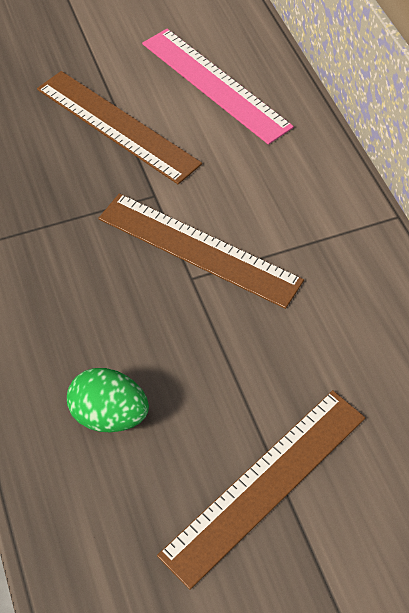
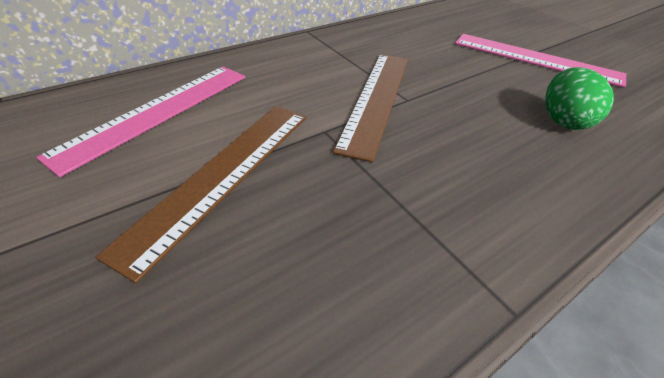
camera: 105 degrees left, 10 degrees down
(265, 484) = (535, 58): brown ruler -> pink ruler

